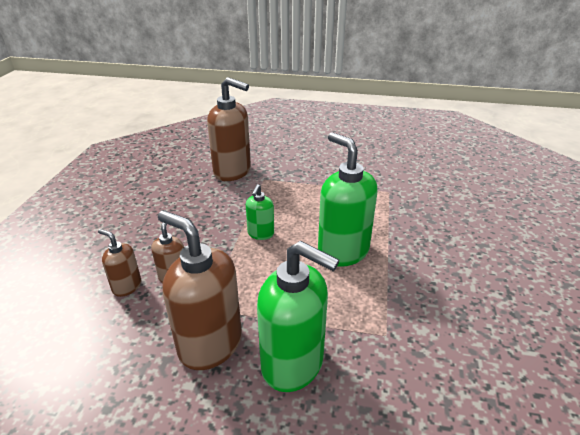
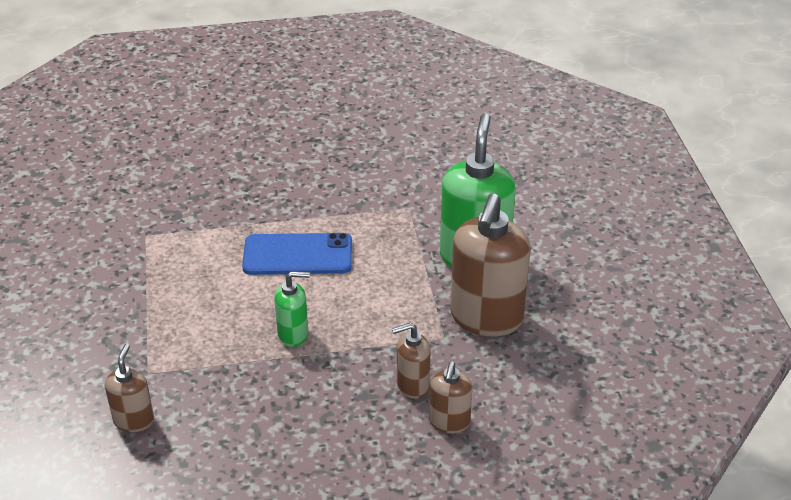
camera: 110 degrees left, 5 degrees up
(232, 172) = (134, 420): brown soap dispenser -> brown soap dispenser, size x0.51
(342, 251) = (298, 255): green soap dispenser -> blue phone

